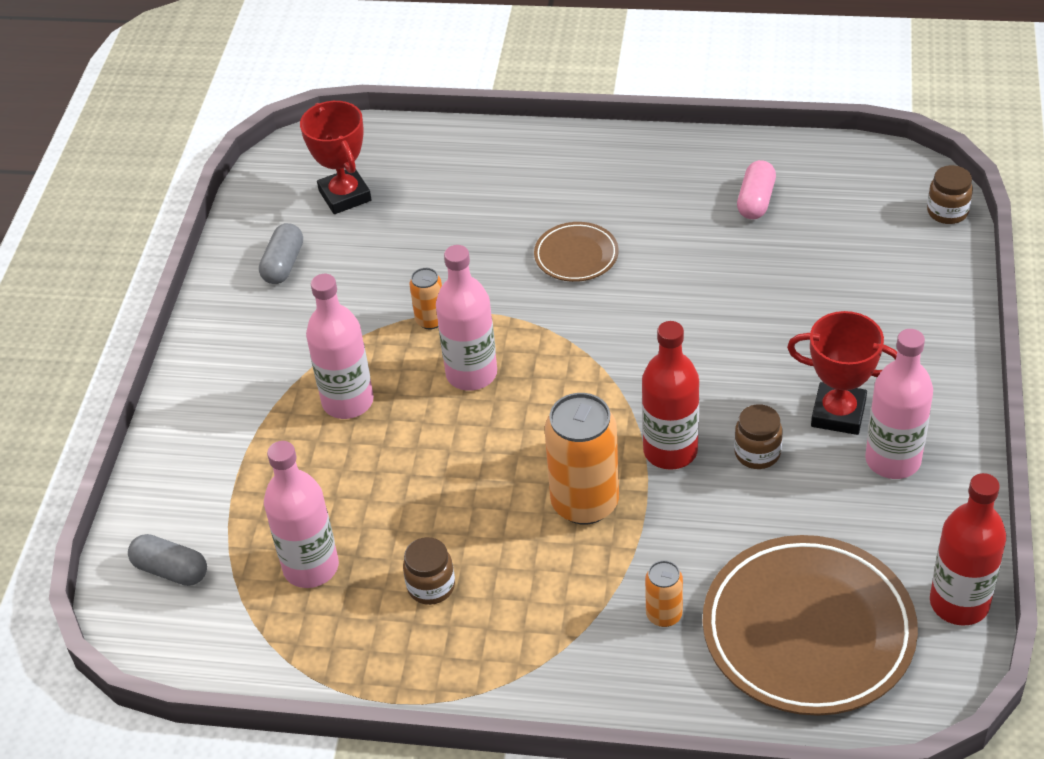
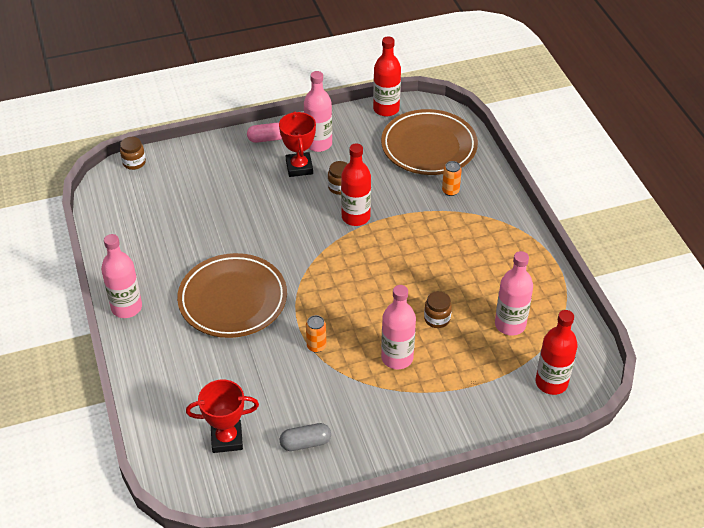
camera: 120 degrees left, 0 degrees up
(171, 570) = (551, 383): grey capsule -> red bottle
(345, 196) = (227, 439): red trophy -> red trophy turned 45 degrees clockwise
(431, 586) = (489, 274): brown jar -> brown jar (437, 319)
(471, 374) = (347, 311): pink bottle -> pink bottle (126, 307)
(576, 256) = (233, 299): brown plate -> brown plate, size x2.06
(585, 503) = (406, 237): orange can -> none
(756, 201) = (153, 237): pink capsule -> pink capsule (267, 139)

